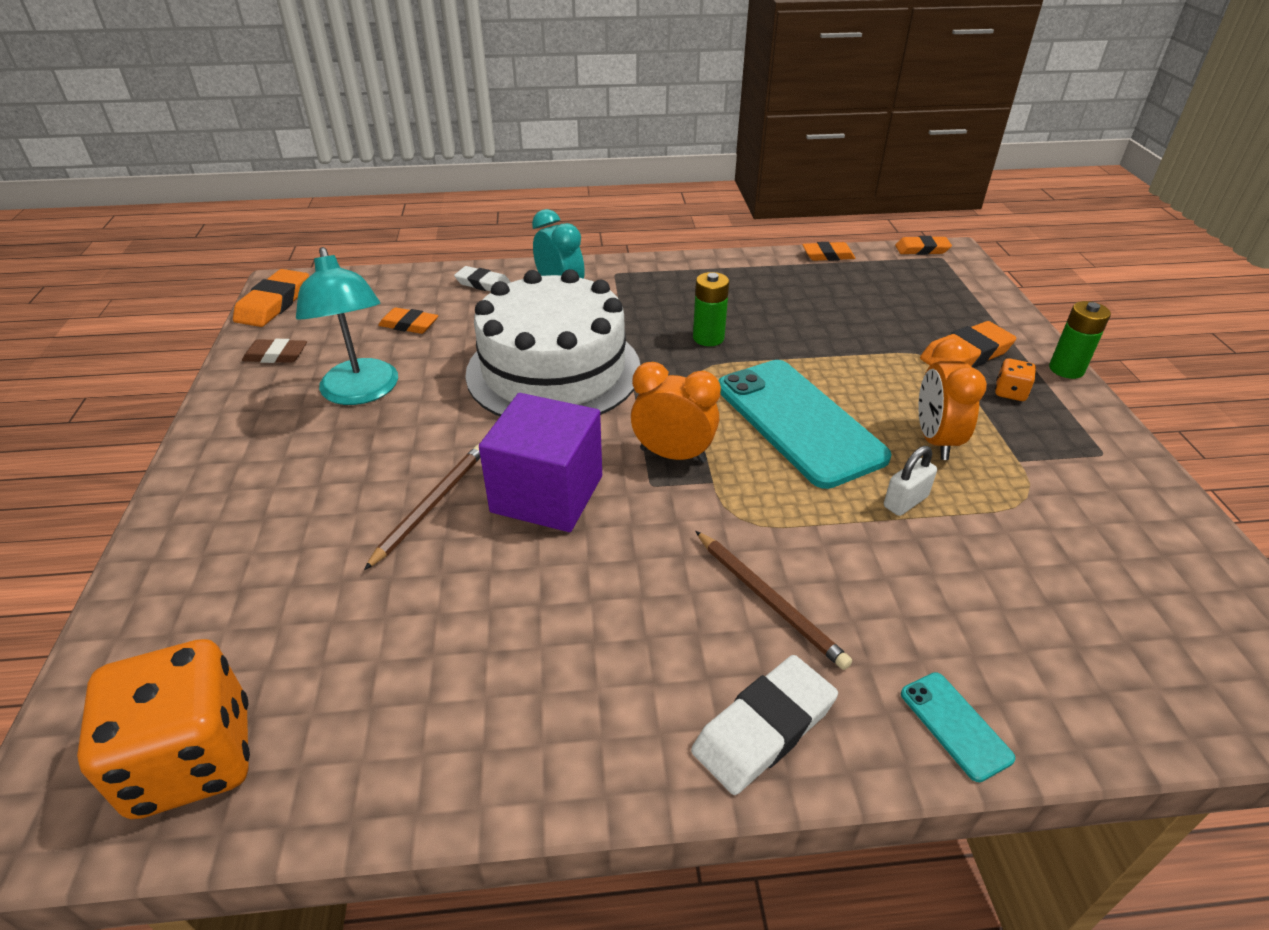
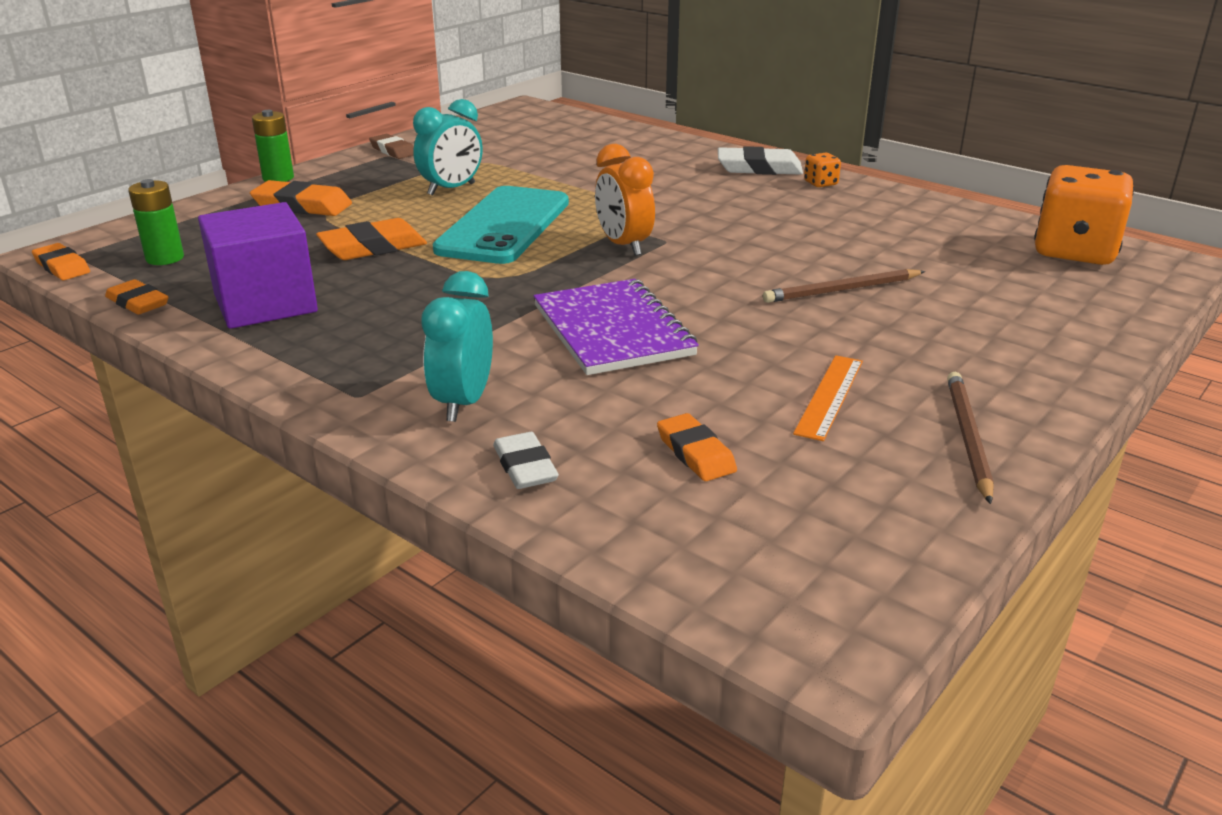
camera: 135 degrees left, 10 degrees down
(274, 303) = (865, 603): orange eraser -> orange eraser (373, 247)
(276, 355) = (908, 494): brown eraser -> brown eraser (393, 150)
(361, 392) = (829, 396): turquoise lamp -> orange ruler
(547, 494) = (746, 263): purple cube -> purple cube (265, 303)
(553, 370) = (613, 330): white cake -> purple notebook
(708, 338) = (432, 293): green battery -> green battery (165, 258)
(768, 600) = (687, 187): brown pencil -> brown pencil (967, 438)
(905, 501) = (536, 182): white padlock -> none
(935, 440) = (451, 189): orange clock -> turquoise clock
(955, 725) = (677, 145): turquoise phone -> none
(1010, 392) = (344, 185): orange dice -> orange dice (820, 183)

